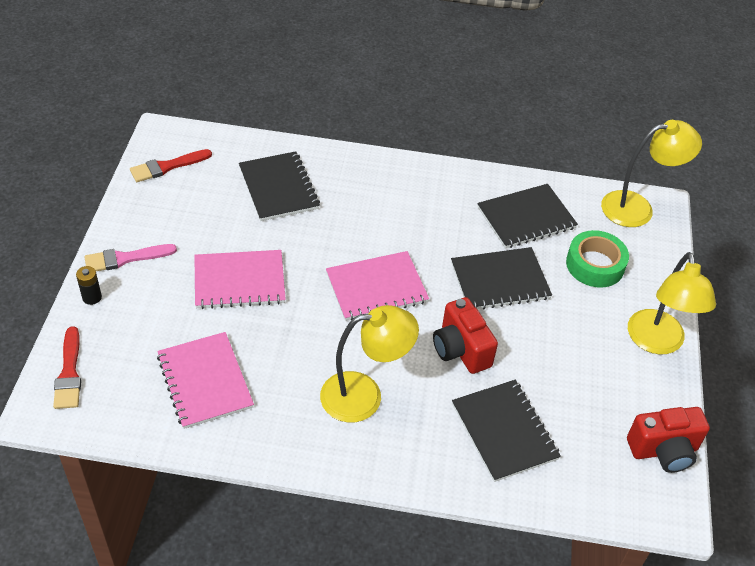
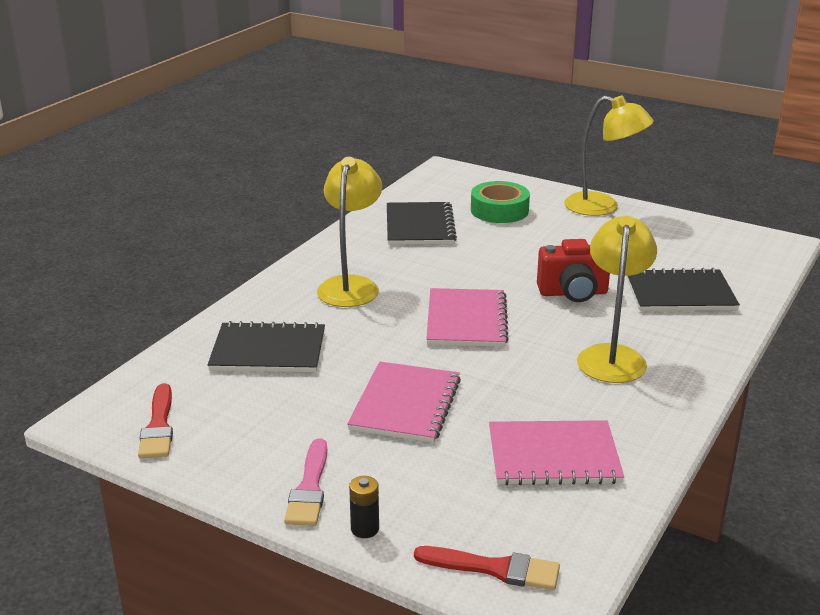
camera: 65 degrees left, 20 degrees down
(500, 280) = (494, 256): black notebook -> none
(637, 208) = (441, 178): yellow lamp -> yellow lamp (351, 285)
(663, 450) = (719, 232): red camera -> none

